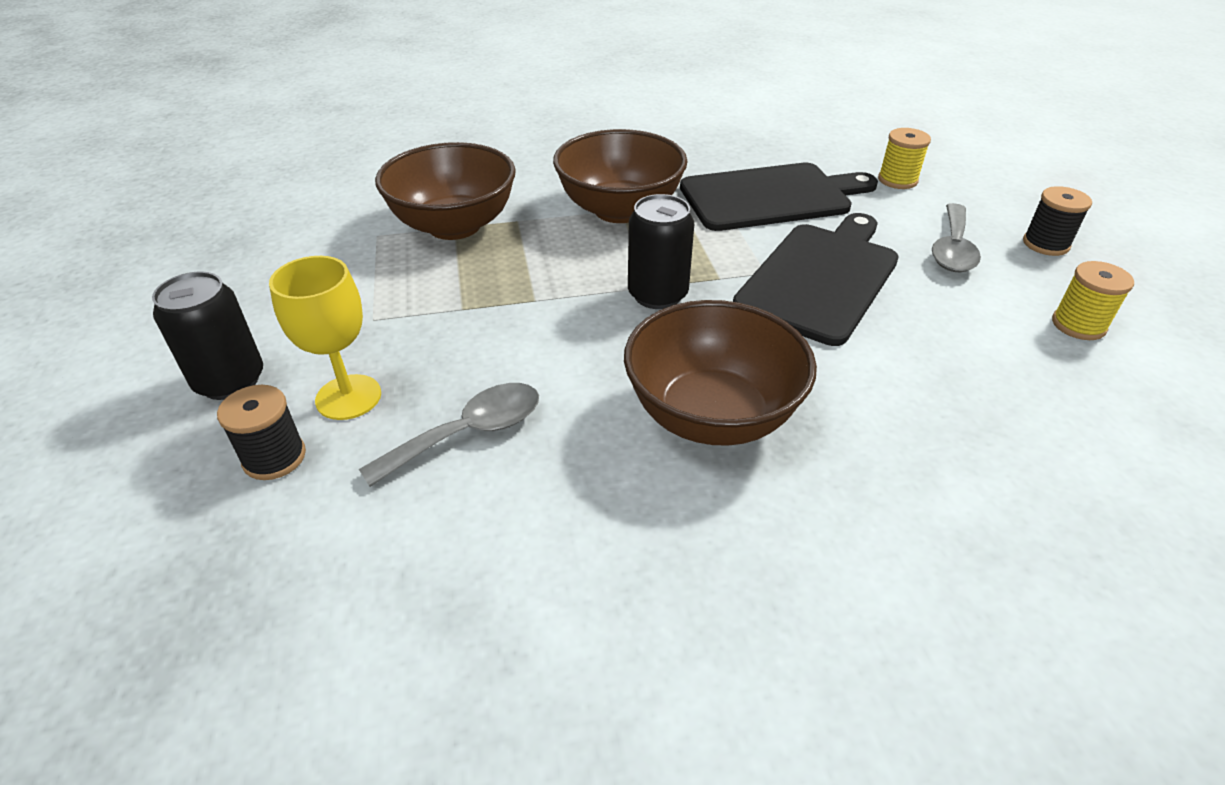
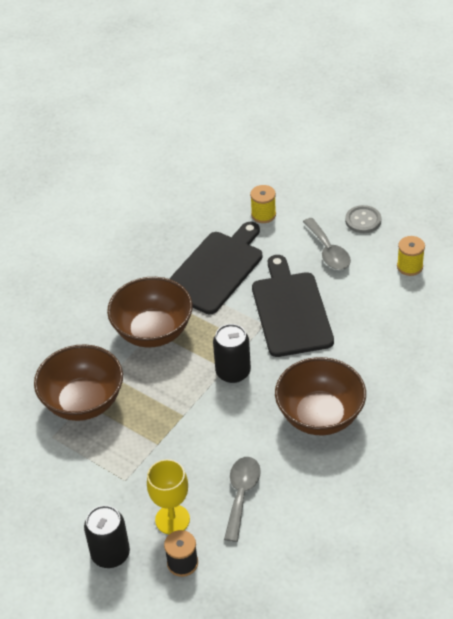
camera: 40 degrees left, 5 degrees up
(1045, 244) = (363, 220): black spool -> grey button

